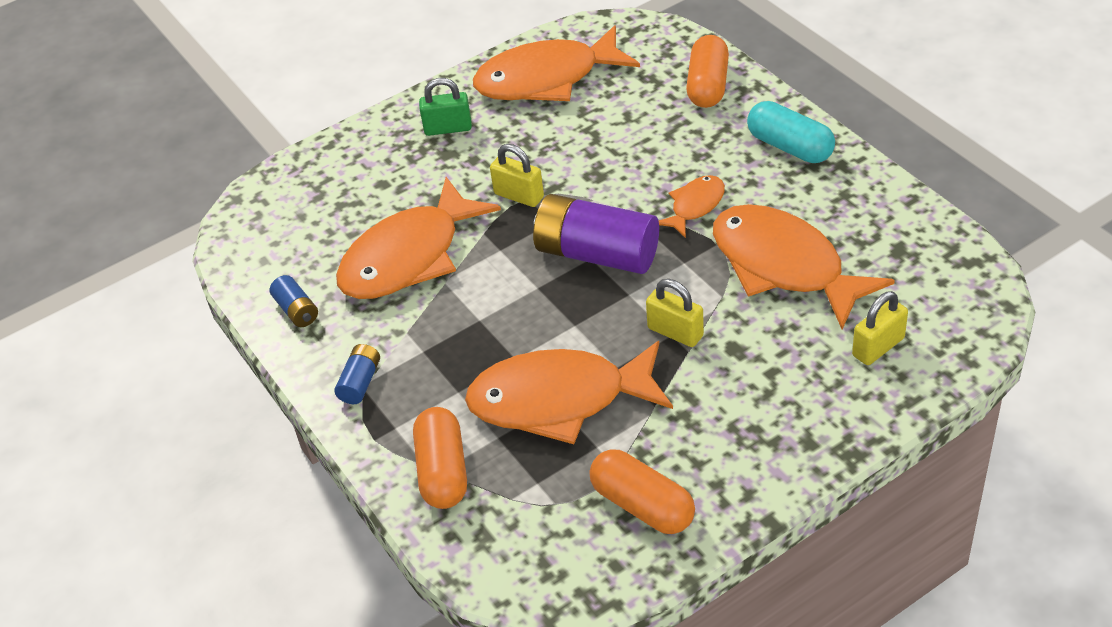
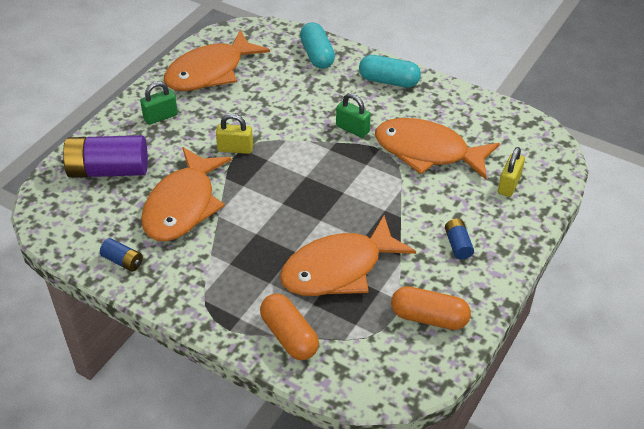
camera: 30 degrees left, 0 degrees up
(360, 382) = (198, 296): blue battery -> blue battery (458, 245)
(597, 254) = (308, 172): purple battery -> purple battery (108, 170)
(675, 332) = (386, 207): yellow padlock -> none
(695, 206) = (352, 129): orange fish -> green padlock
(708, 85) = (317, 55): orange capsule -> turquoise capsule

